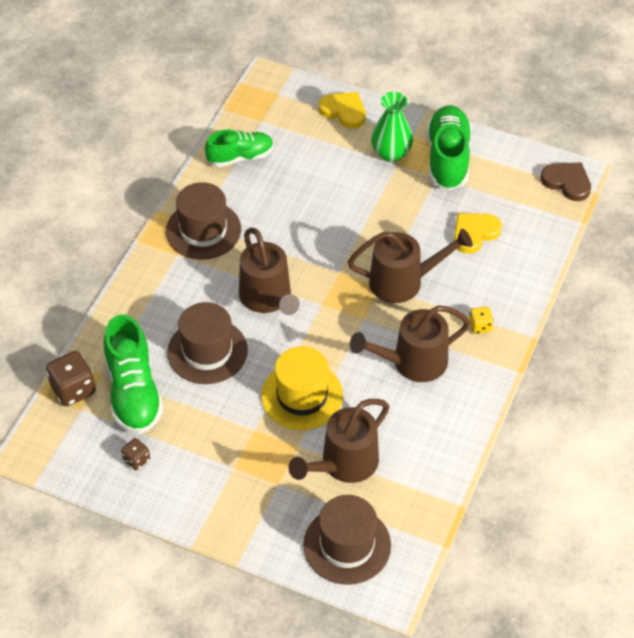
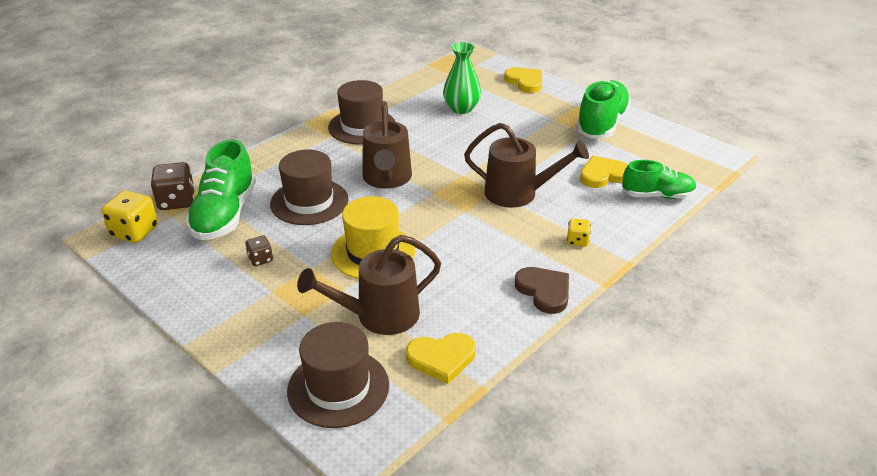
camera: 20 degrees right, 15 degrees down
(58, 440) = (134, 232): none -> yellow dice
(136, 460) = (188, 263): brown dice -> brown dice (260, 259)
(240, 157) = (422, 91): green shoe -> green shoe (657, 195)
(391, 153) = (552, 112): green vase -> green vase (461, 108)
(412, 362) = (494, 253): brown watering can -> none
(417, 490) = (441, 358): none -> yellow heart
(567, 182) = (710, 159): brown heart -> brown heart (544, 291)

